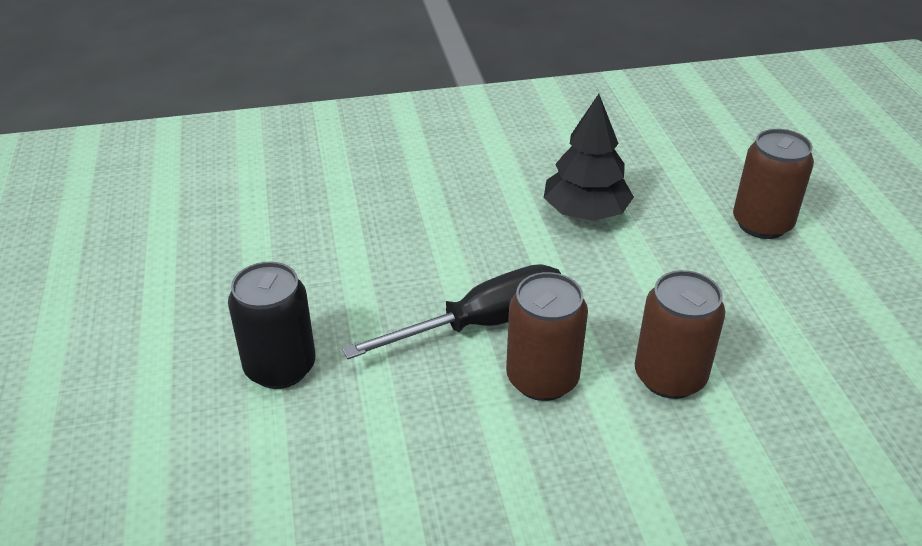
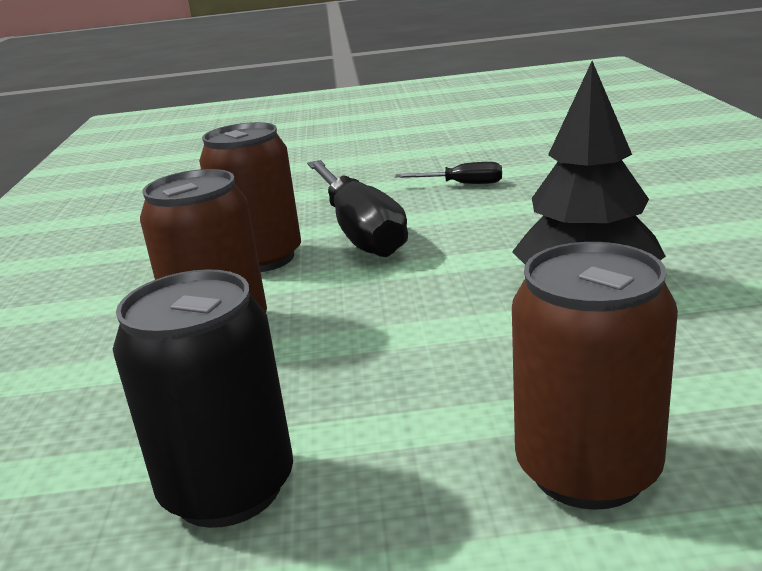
camera: 100 degrees right, 15 degrees down
(280, 367) = (333, 165): black can -> black can (228, 488)
(380, 266) = (462, 184): none -> black screwdriver

